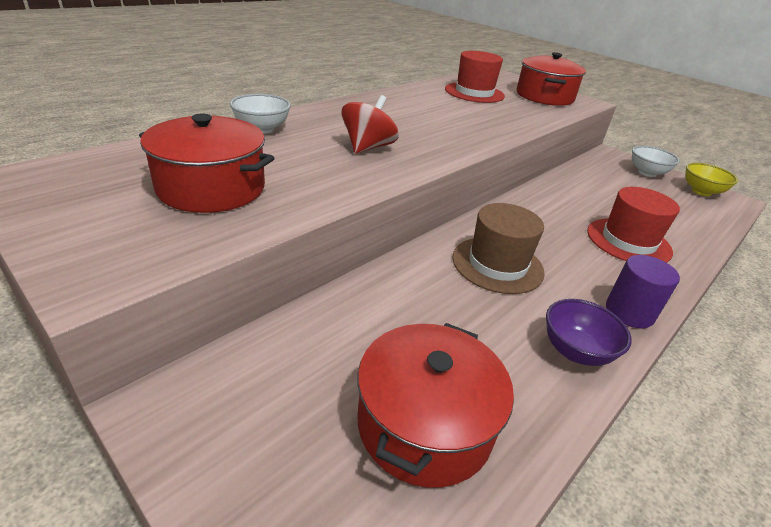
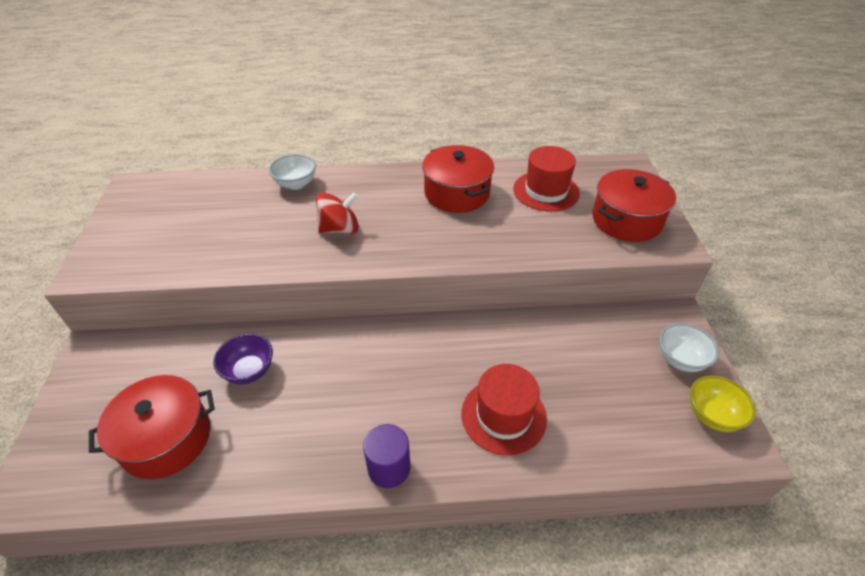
camera: 45 degrees right, 10 degrees up
(211, 188) = (201, 230): red pot -> red pot (457, 193)
(497, 264) = (355, 370): brown hat -> none
(575, 351) = (303, 463): purple bowl -> purple bowl (249, 371)

